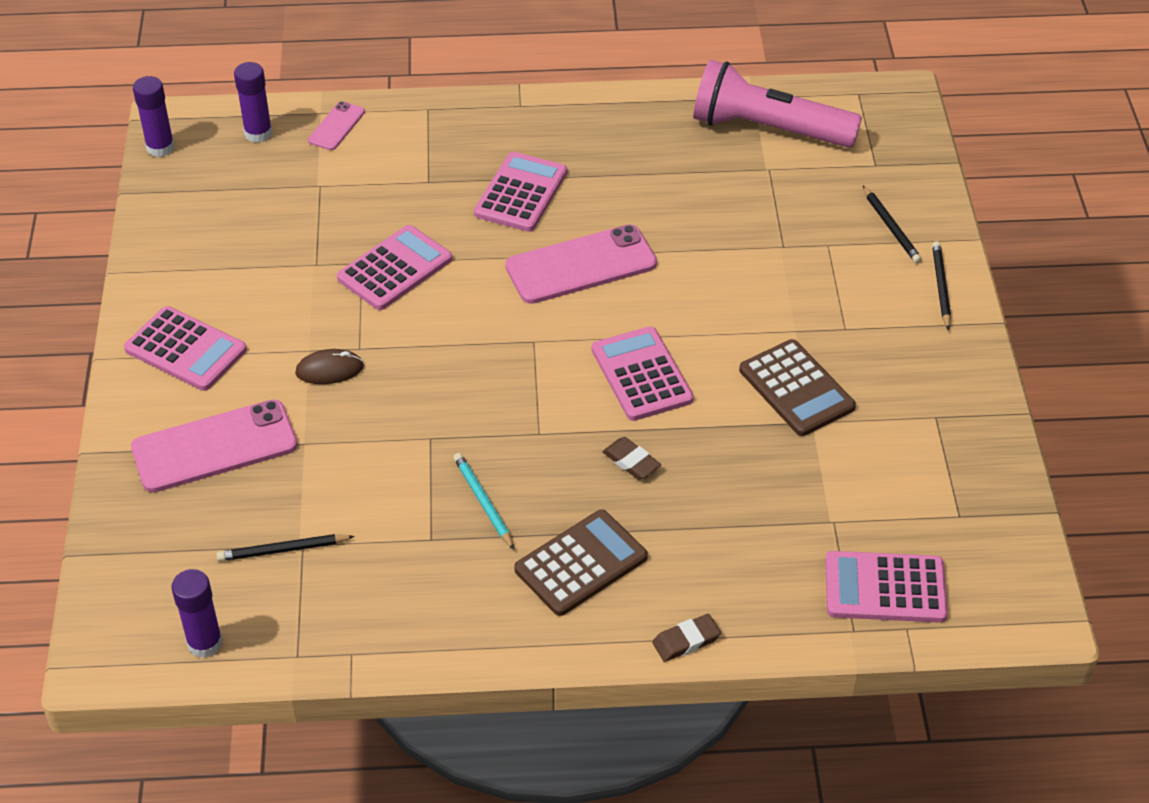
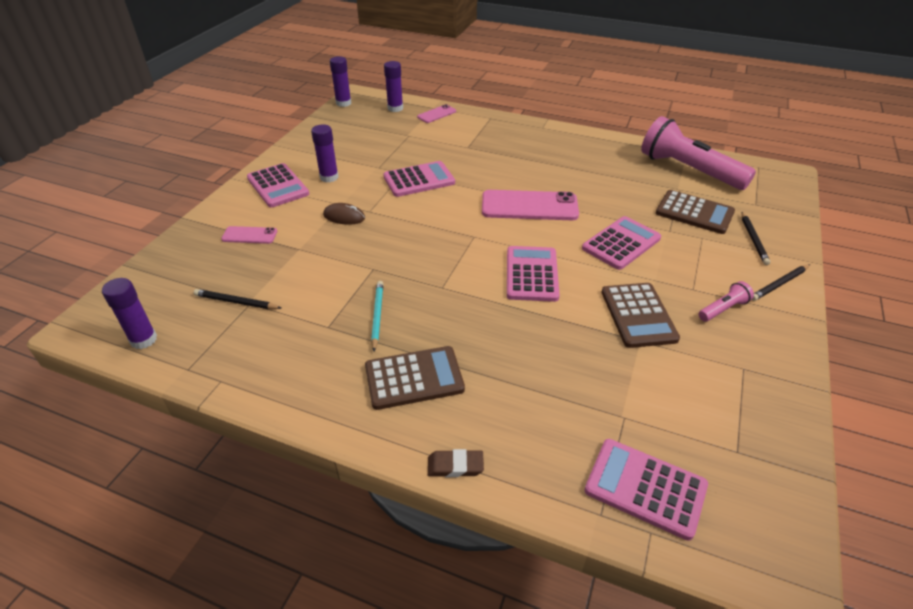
camera: 25 degrees right, 5 degrees down
(214, 447) = (249, 235): pink phone -> pink phone, size x0.51
(253, 308) = (329, 177): none -> purple glue stick
(521, 193) = (516, 164): pink calculator -> pink calculator (621, 243)
(631, 461) = (492, 323): brown eraser -> none
(803, 205) = (694, 213): none -> brown calculator
(889, 346) = (723, 309): none -> pink flashlight
(941, 287) = (779, 284): black pencil -> black pencil turned 150 degrees counterclockwise

